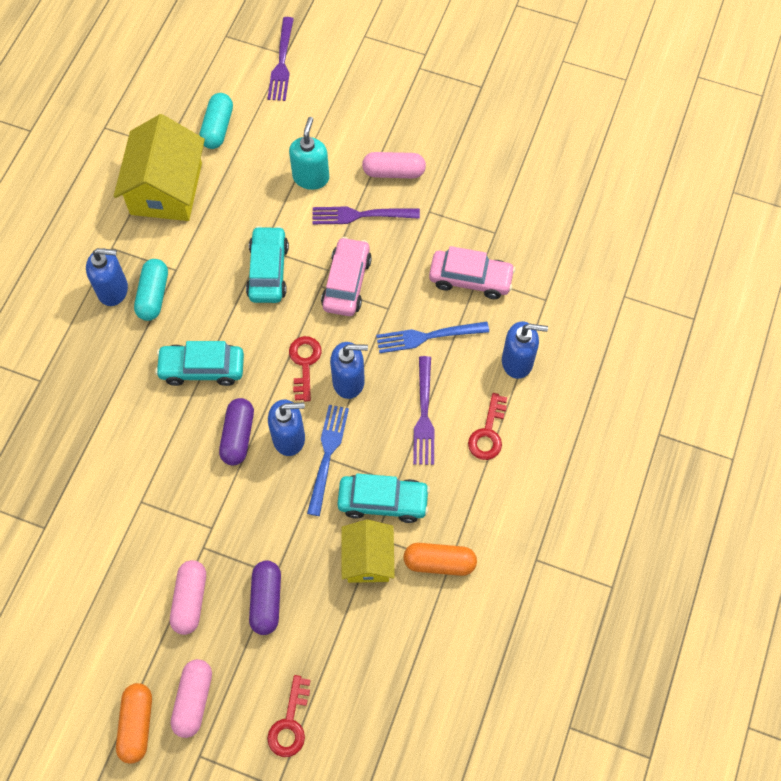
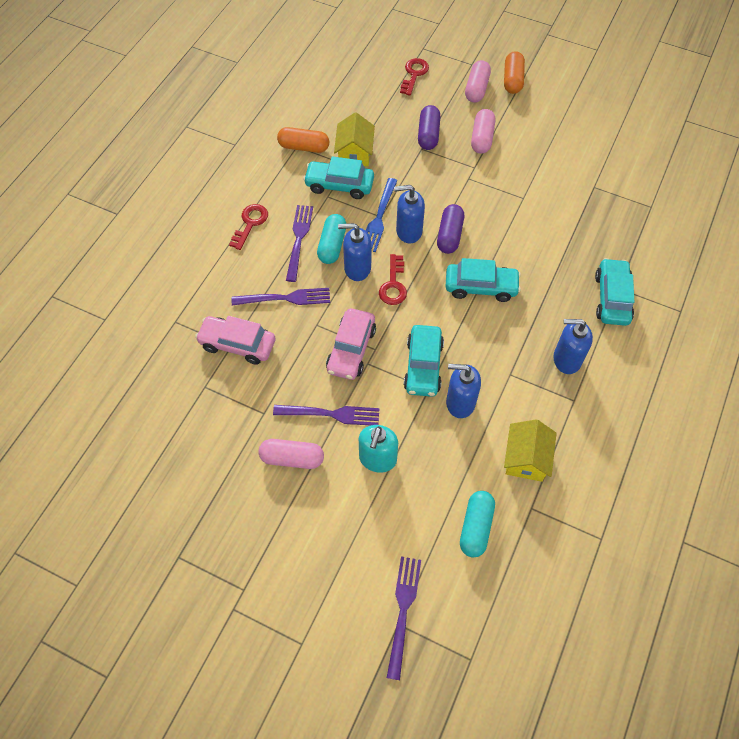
camera: 175 degrees left, 5 degrees down
(50, 366) = (612, 298): none -> turquoise car
(153, 295) = (528, 352): turquoise capsule -> turquoise capsule (332, 245)
(166, 189) = (526, 458): yellow house -> yellow house, size x0.60
(427, 336) = (285, 298): blue fork -> purple fork
(517, 361) = (213, 273): blue soap dispenser -> blue soap dispenser (460, 403)

